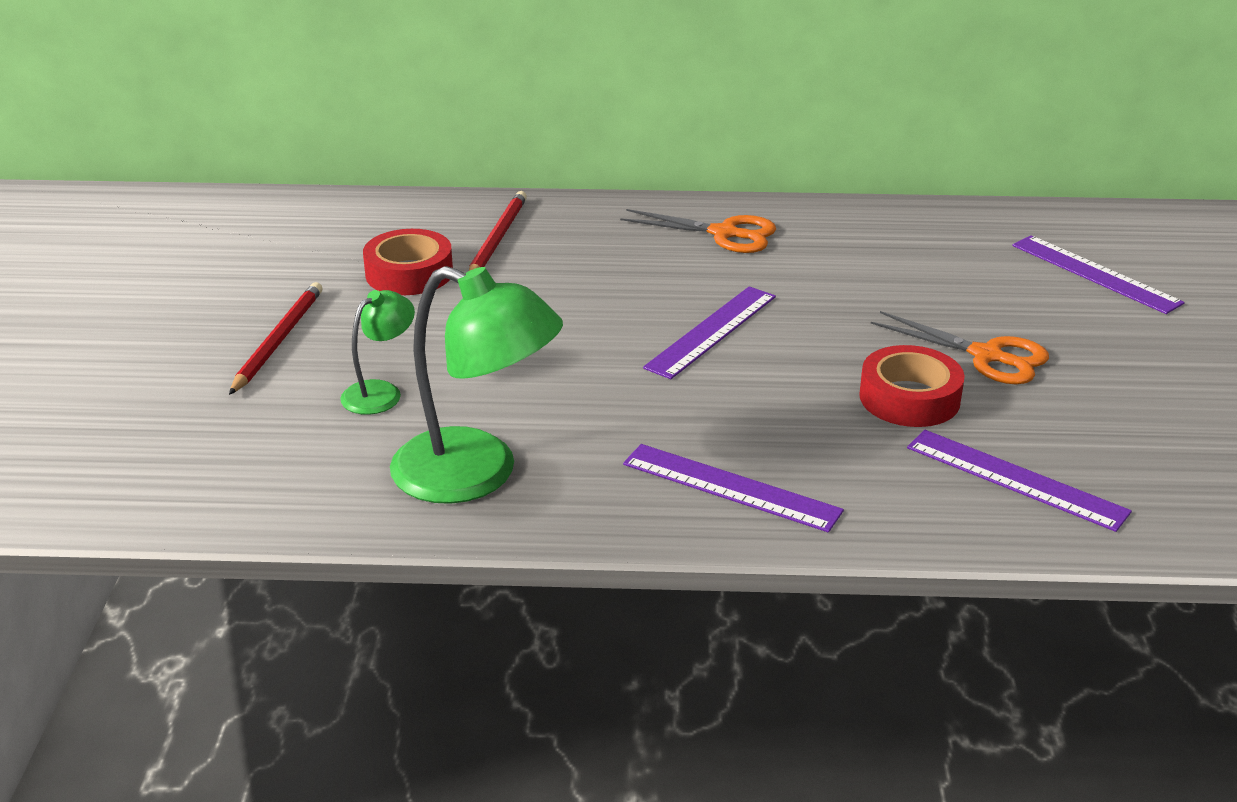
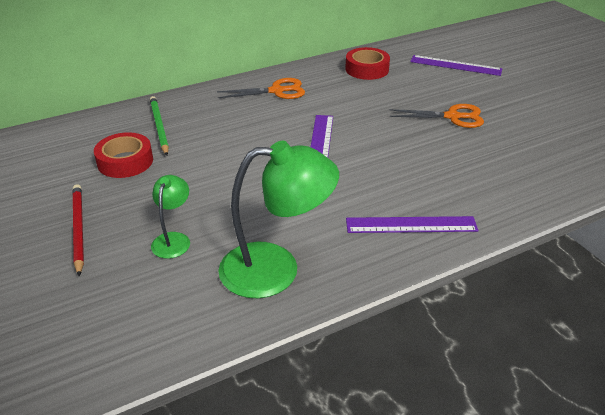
camera: 30 degrees left, 5 degrees up
(497, 239) = (159, 127): red pencil -> green pencil
(909, 398) = (442, 148): red tape -> red tape (367, 69)
(1015, 479) = (525, 173): purple ruler -> none

